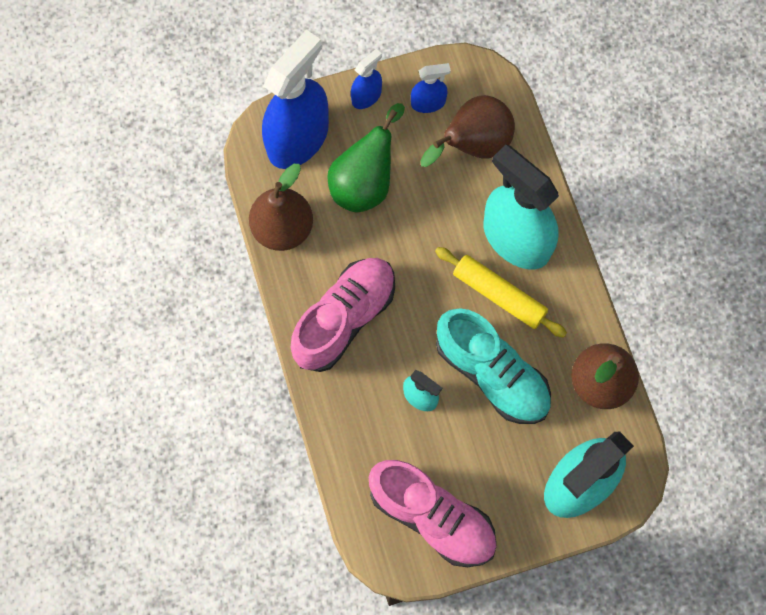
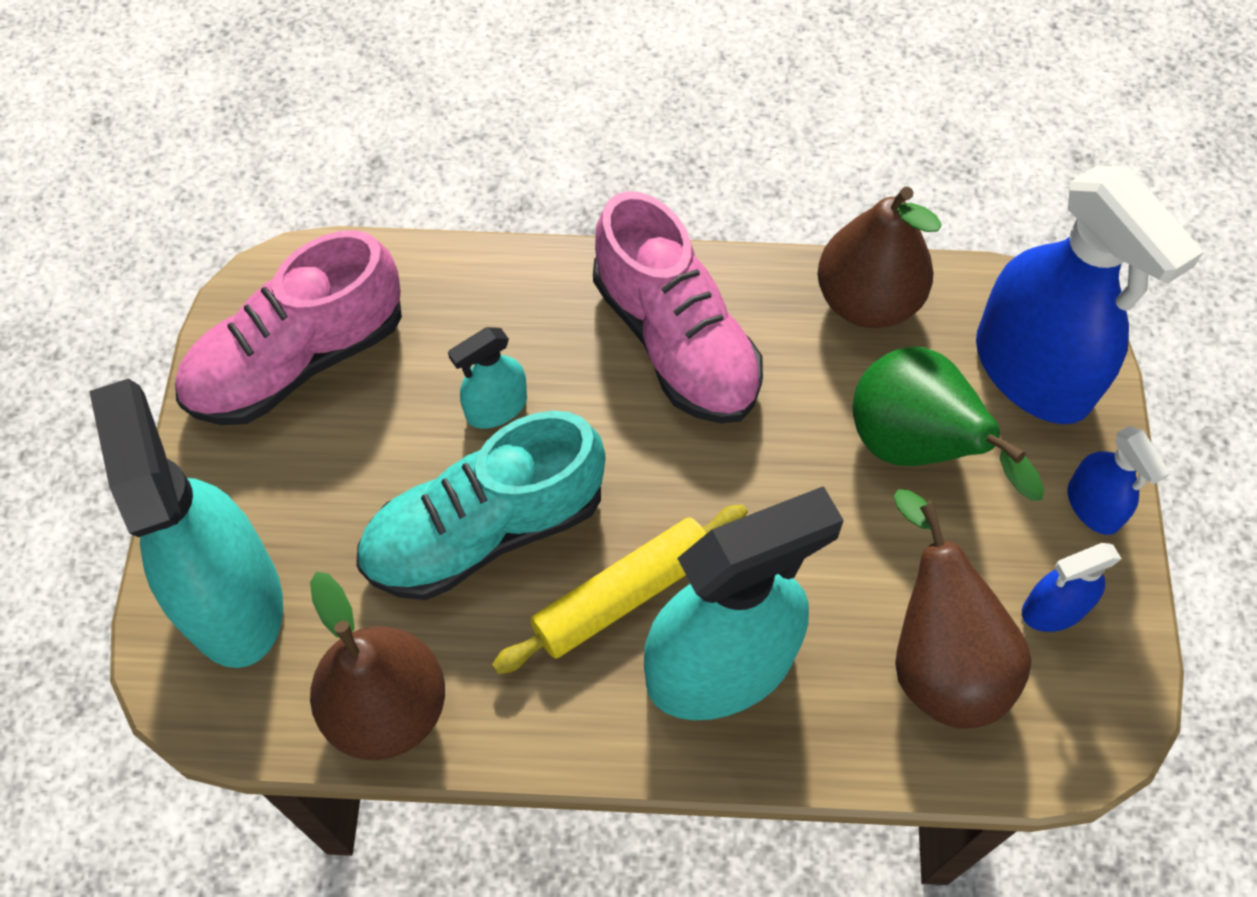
camera: 110 degrees right, 10 degrees down
(428, 103) = (1054, 609): blue spray bottle -> blue spray bottle turned 60 degrees clockwise

